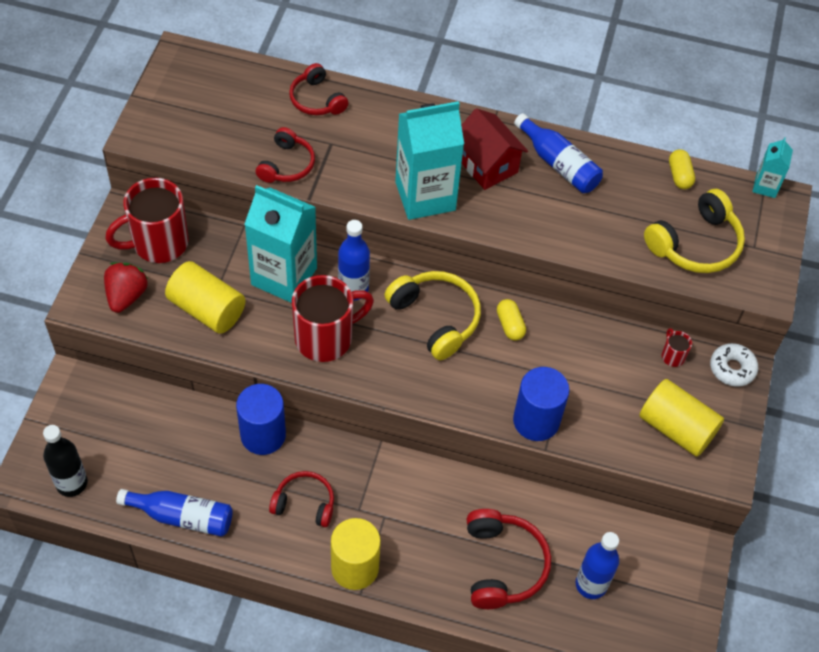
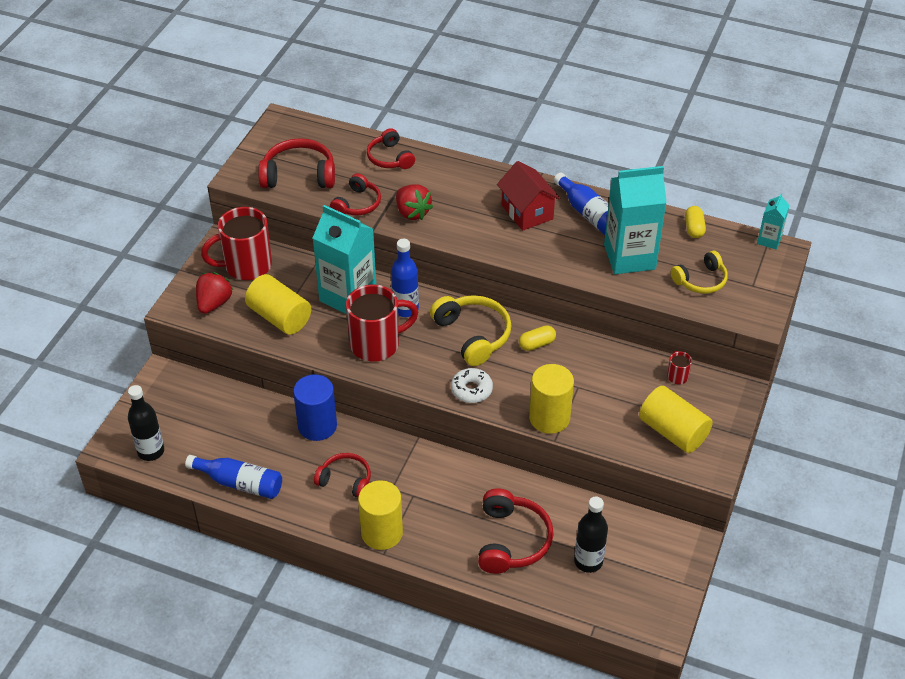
camera: 10 degrees right, 10 degrees down
(211, 129) = (299, 175): none -> red headphones
(353, 173) = (412, 212): none -> red strawberry
(425, 196) = (471, 232): turquoise carton -> turquoise carton (629, 257)
(510, 325) = (537, 344): yellow capsule -> yellow capsule turned 75 degrees clockwise
(536, 421) = (549, 418): blue cylinder -> yellow cylinder
(591, 584) = (588, 561): blue bottle -> black bottle
(695, 244) = (700, 280): yellow headphones -> yellow headphones, size x0.65
(732, 368) = (729, 389): white donut -> white donut (471, 390)

